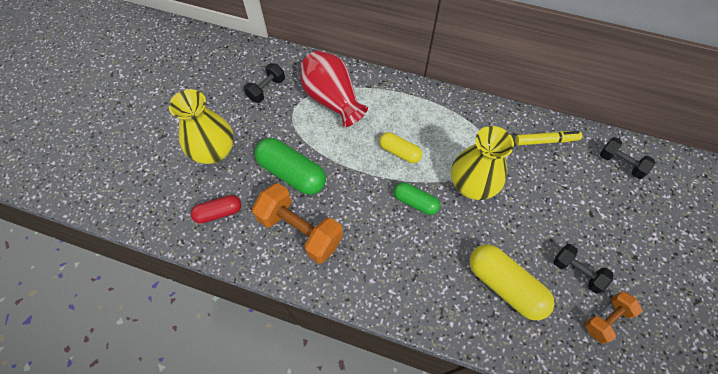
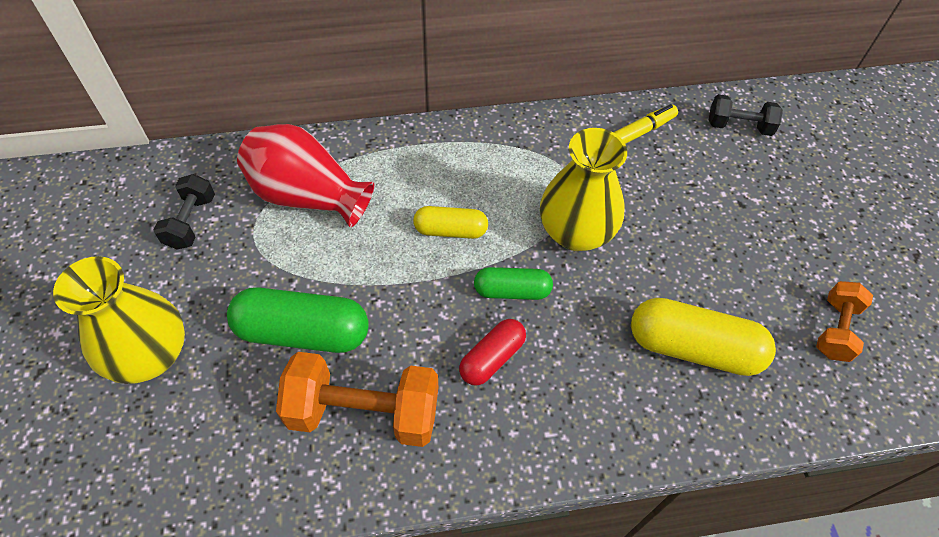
camera: 30 degrees left, 5 degrees down
(219, 213) = (212, 449): red capsule -> red capsule (492, 358)
(577, 272) = (768, 286): black dumbbell -> none

